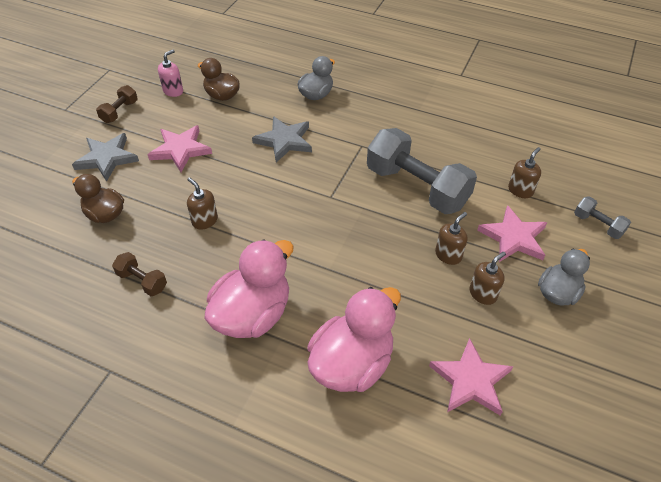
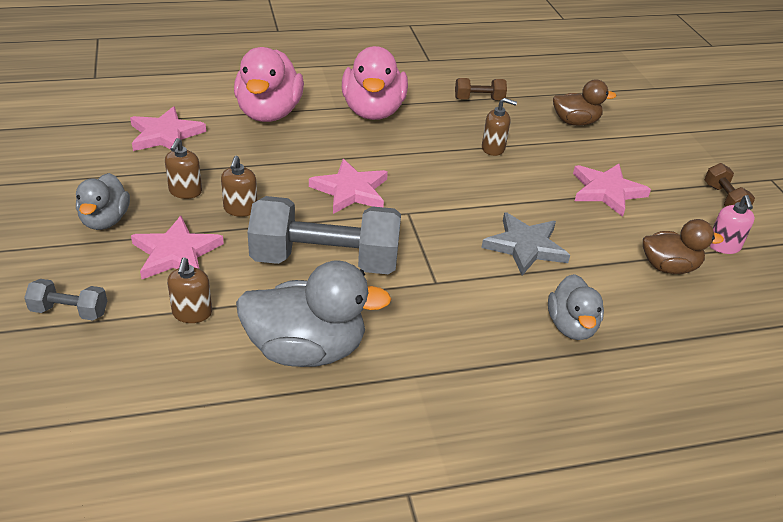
camera: 140 degrees right, 10 degrees down
(107, 158) = (651, 157): grey star -> none
(354, 233) = (350, 190): none -> pink star
(465, 143) = (306, 349): none -> grey duck

